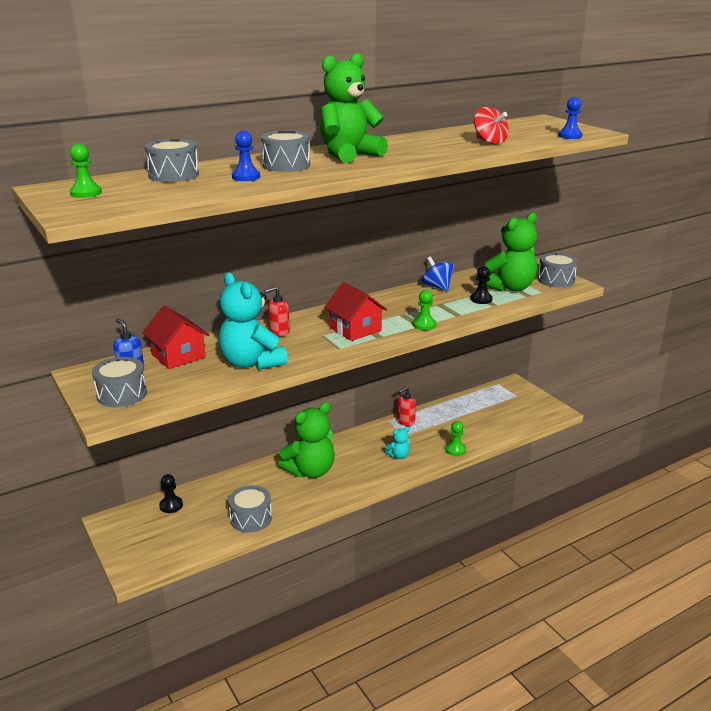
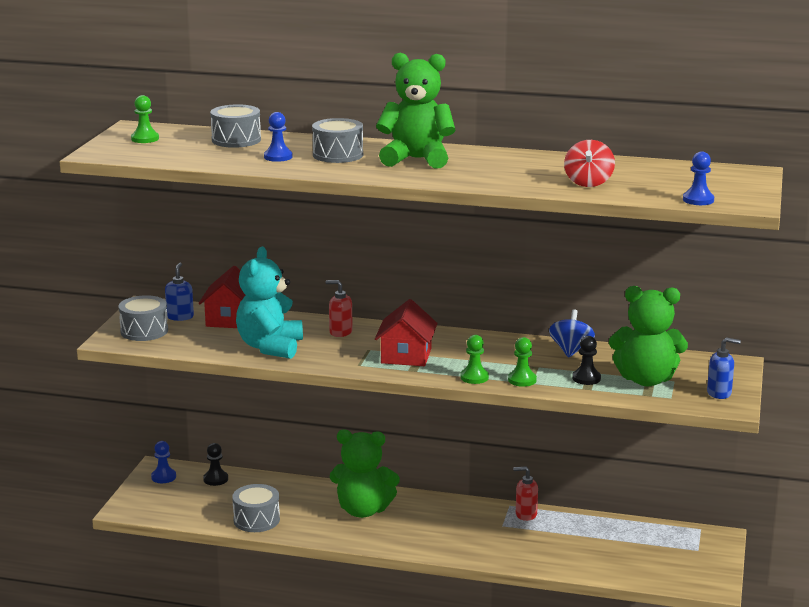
camera: 45 degrees right, 5 degrees down
(125, 526) = (163, 477): none -> blue pawn
(398, 456) = (463, 539): turquoise teddy bear -> none
(455, 450) = (528, 562): green pawn -> green pawn (522, 380)
(556, 280) = (719, 393): grey drum -> blue soap dispenser

